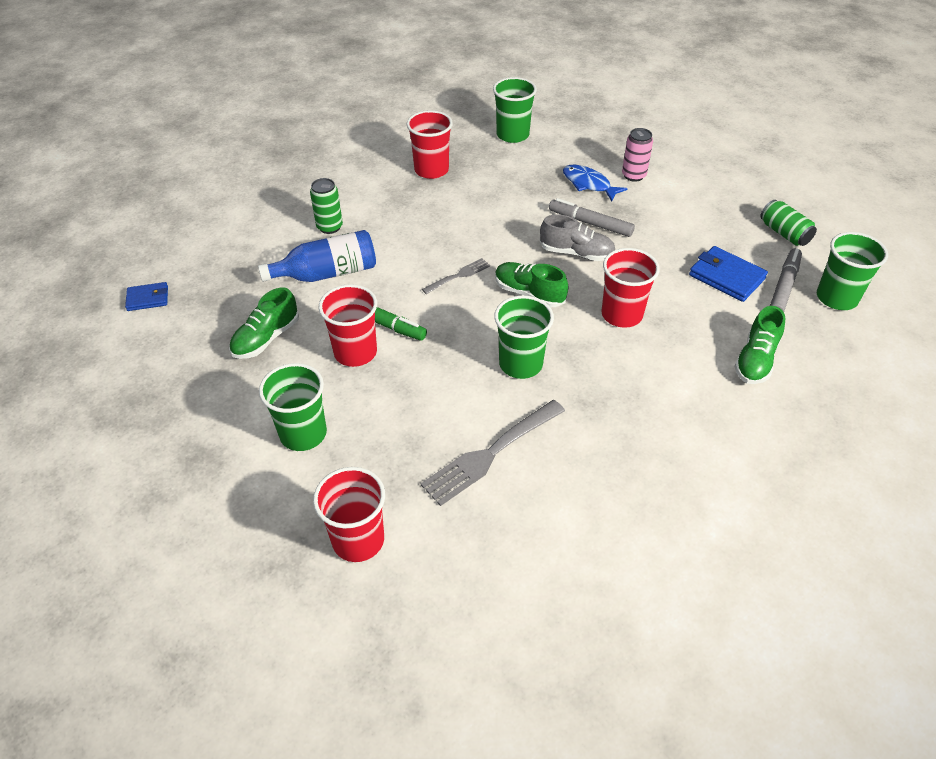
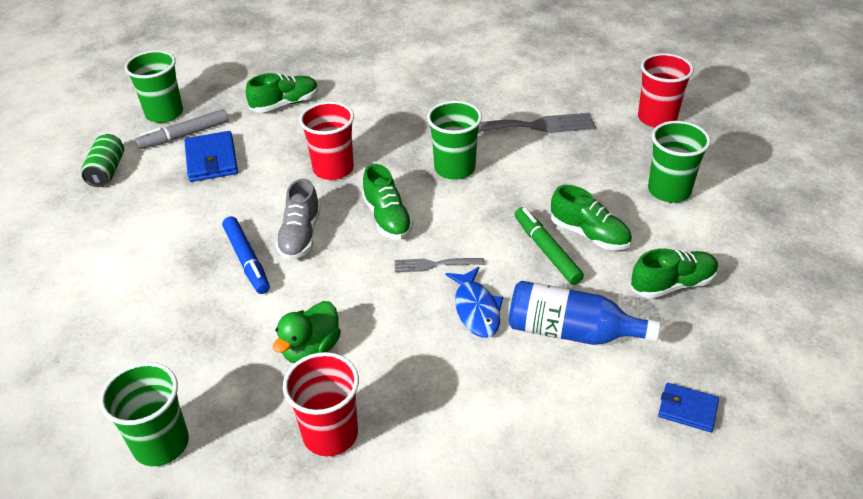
camera: 145 degrees left, 5 degrees down
(148, 298) = (806, 397): blue wallet -> blue wallet (687, 409)
(329, 227) = (531, 400): green can -> none
(355, 352) = (589, 234): red cup -> green shoe
(485, 197) = (311, 349): none -> green duck
(576, 253) = (300, 236): grey shoe -> grey shoe turned 135 degrees counterclockwise
(588, 184) = (183, 309): blue fish -> blue fish (476, 309)
(590, 223) = (247, 260): grey marker -> blue marker
(633, 175) = (124, 295): pink can -> none

